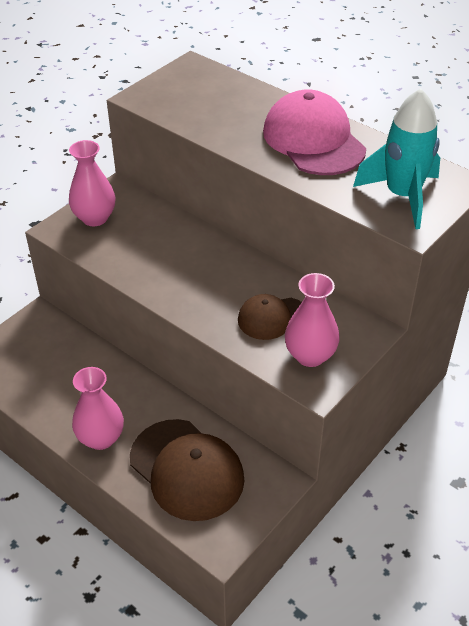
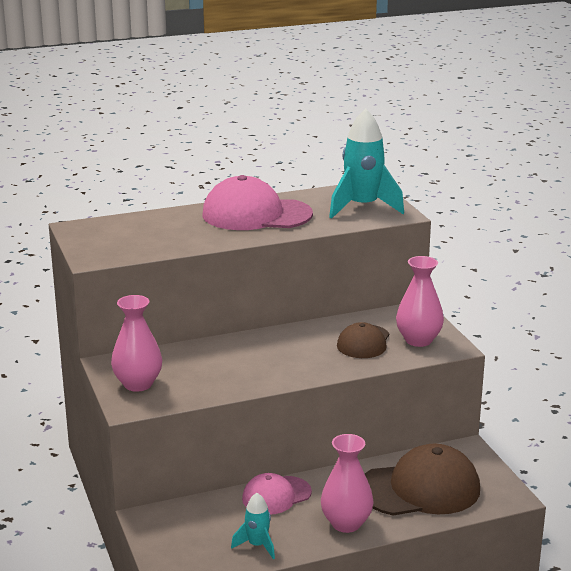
camera: 60 degrees left, 20 degrees down
(38, 394) = (257, 545): none -> turquoise rocket
(113, 376) = (276, 495): none -> pink cap

